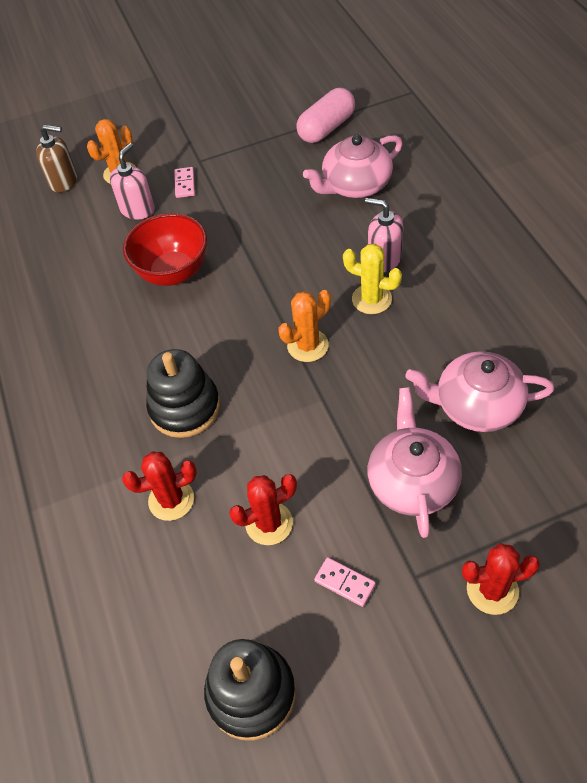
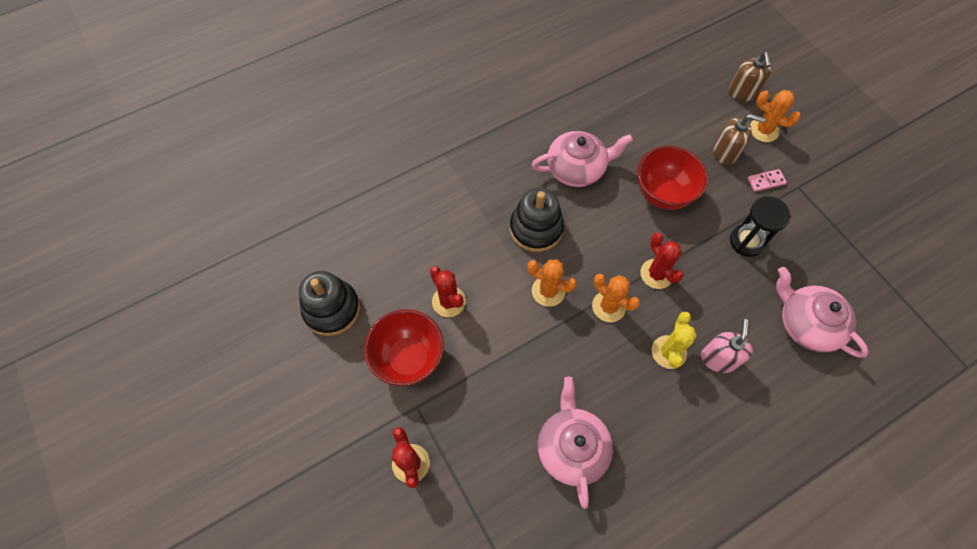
camera: 75 degrees right, 10 degrees up
(137, 209) = (725, 153): pink soap dispenser -> brown soap dispenser
(171, 500) = (460, 235): red cactus -> red cactus (656, 274)
(253, 212) = (747, 241): none -> black hourglass
(276, 405) = (548, 291): none -> orange cactus
(326, 128) = (879, 288): pink capsule -> none
(344, 583) = (408, 358): pink domino -> red bowl
(412, 481) = (494, 399): pink teapot -> pink teapot (577, 168)

